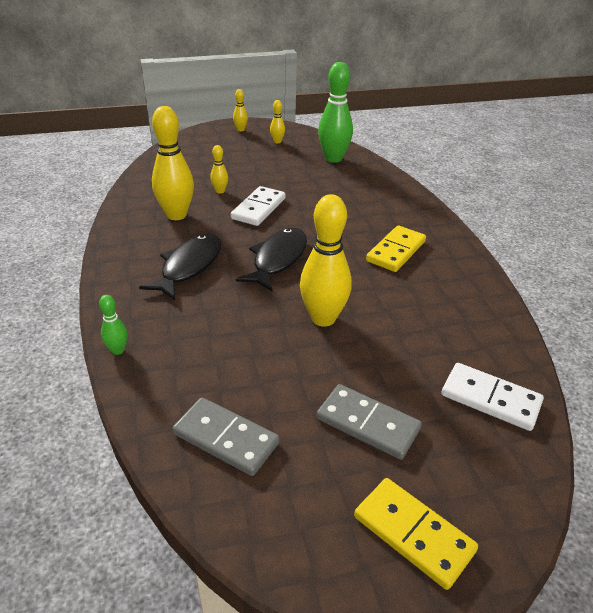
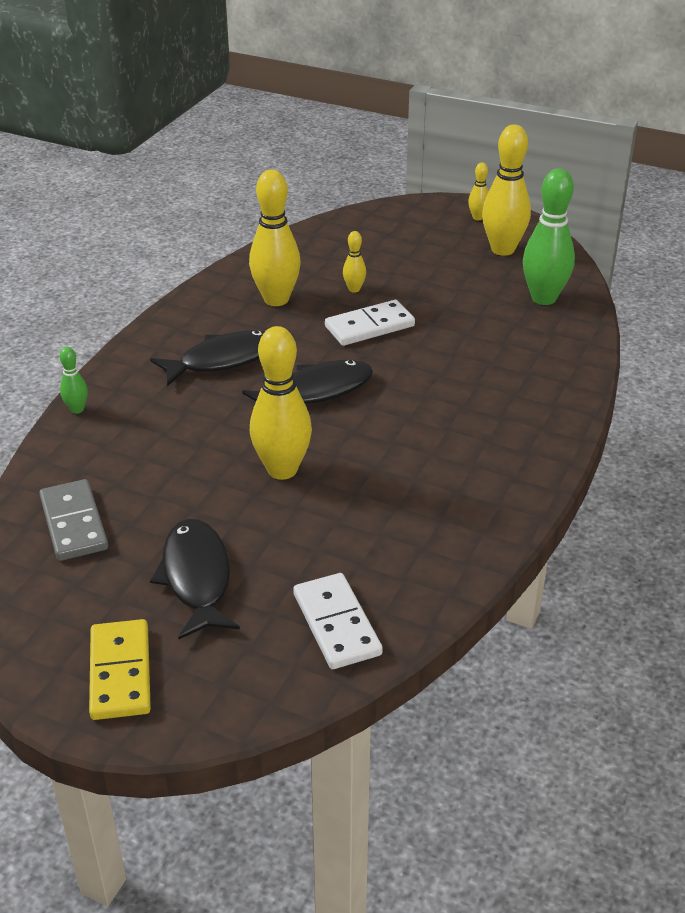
camera: 40 degrees right, 0 degrees up
(277, 141) = (502, 249): yellow bowling pin -> yellow bowling pin, size x2.13
(368, 424) = (196, 578): grey domino -> black fish
(396, 251) = (456, 440): yellow domino -> none

